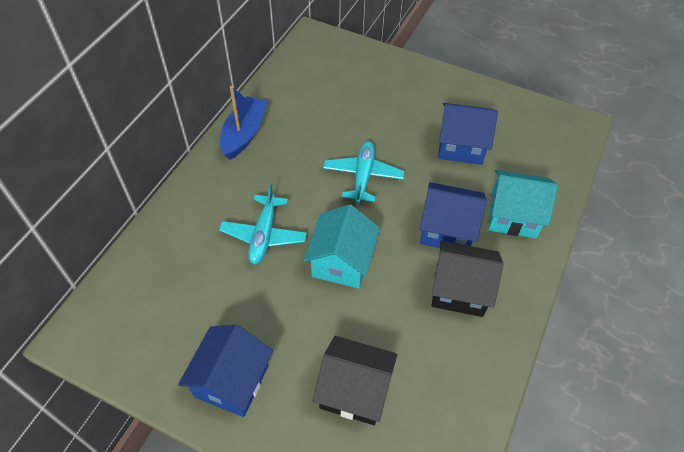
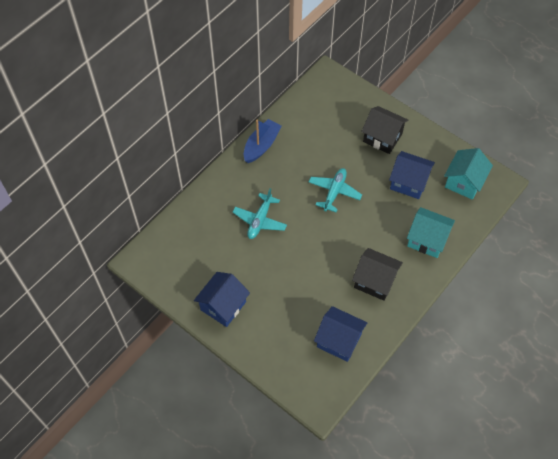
camera: 15 degrees right, 5 degrees up
(341, 262) = (305, 248): turquoise house -> turquoise house (464, 182)
(354, 390) = (293, 326): black house -> black house (382, 137)
(447, 229) = (379, 240): blue house -> blue house (339, 340)

